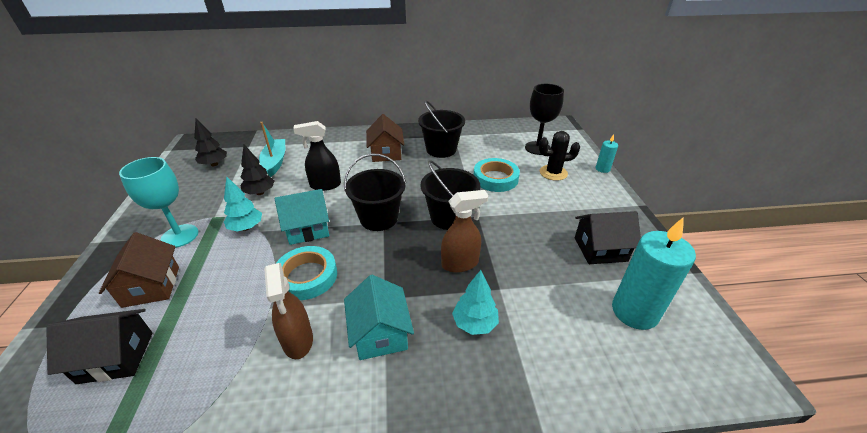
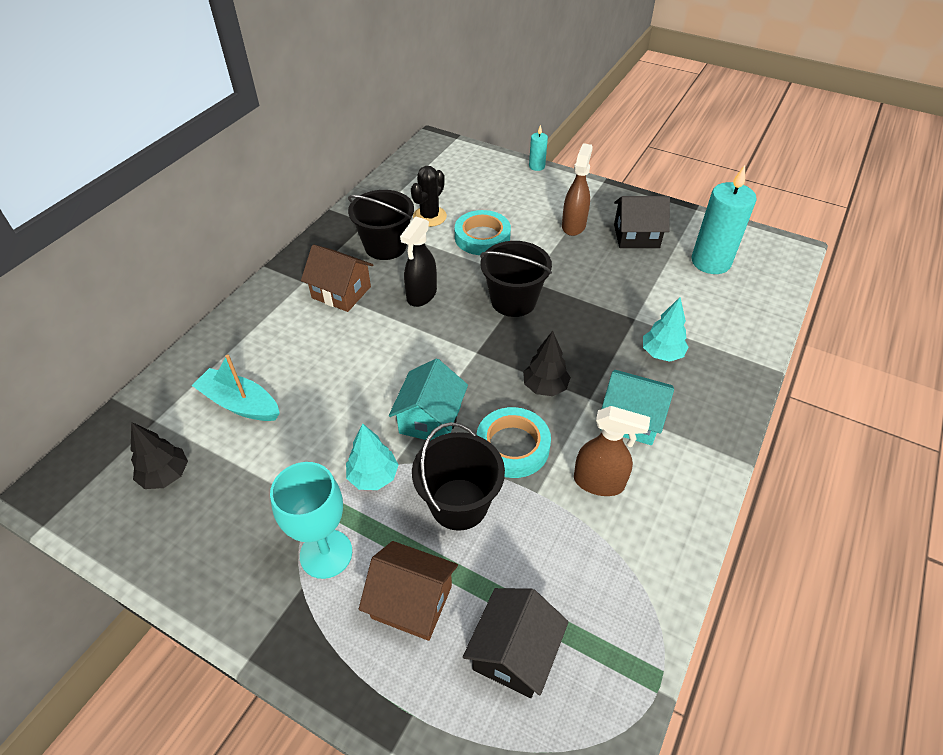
camera: 55 degrees left, 10 degrees up
(260, 192) = (305, 442): black tree -> black tree (545, 387)
(325, 185) = (354, 373): black spray bottle -> black spray bottle (421, 295)
(379, 218) = (466, 353): black bucket -> black bucket (459, 504)
(460, 263) = (585, 326): brown spray bottle -> brown spray bottle (573, 225)
(537, 148) = (460, 181): black goblet -> none
(553, 173) = (512, 197): black cactus -> black cactus (429, 216)
(600, 249) = (636, 236): black house -> black house turned 60 degrees clockwise

